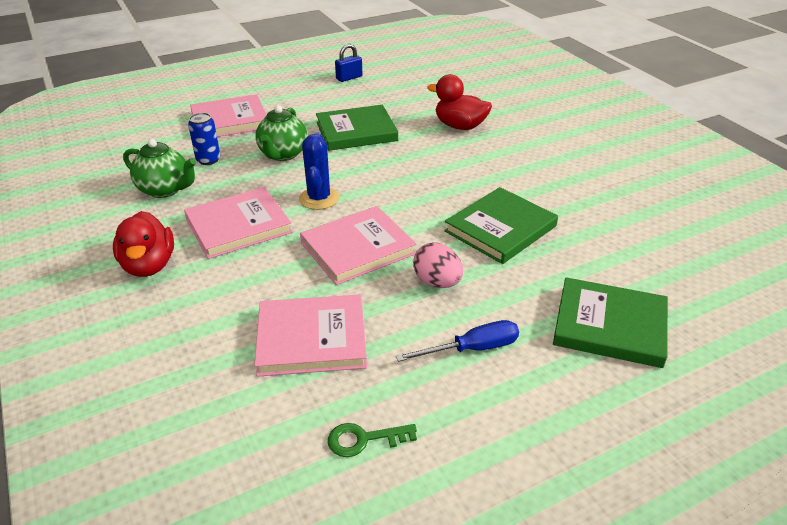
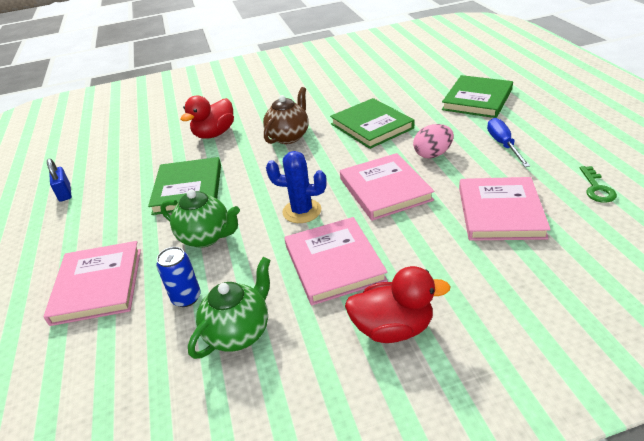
camera: 75 degrees left, 0 degrees up
(462, 172) = (289, 136): none -> brown teapot

